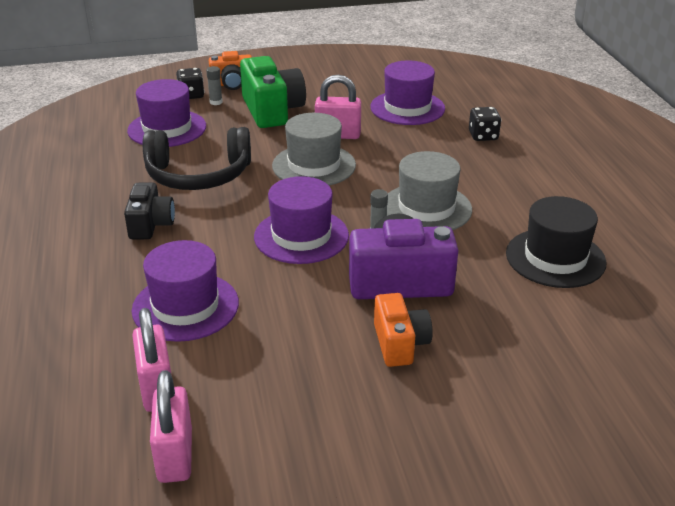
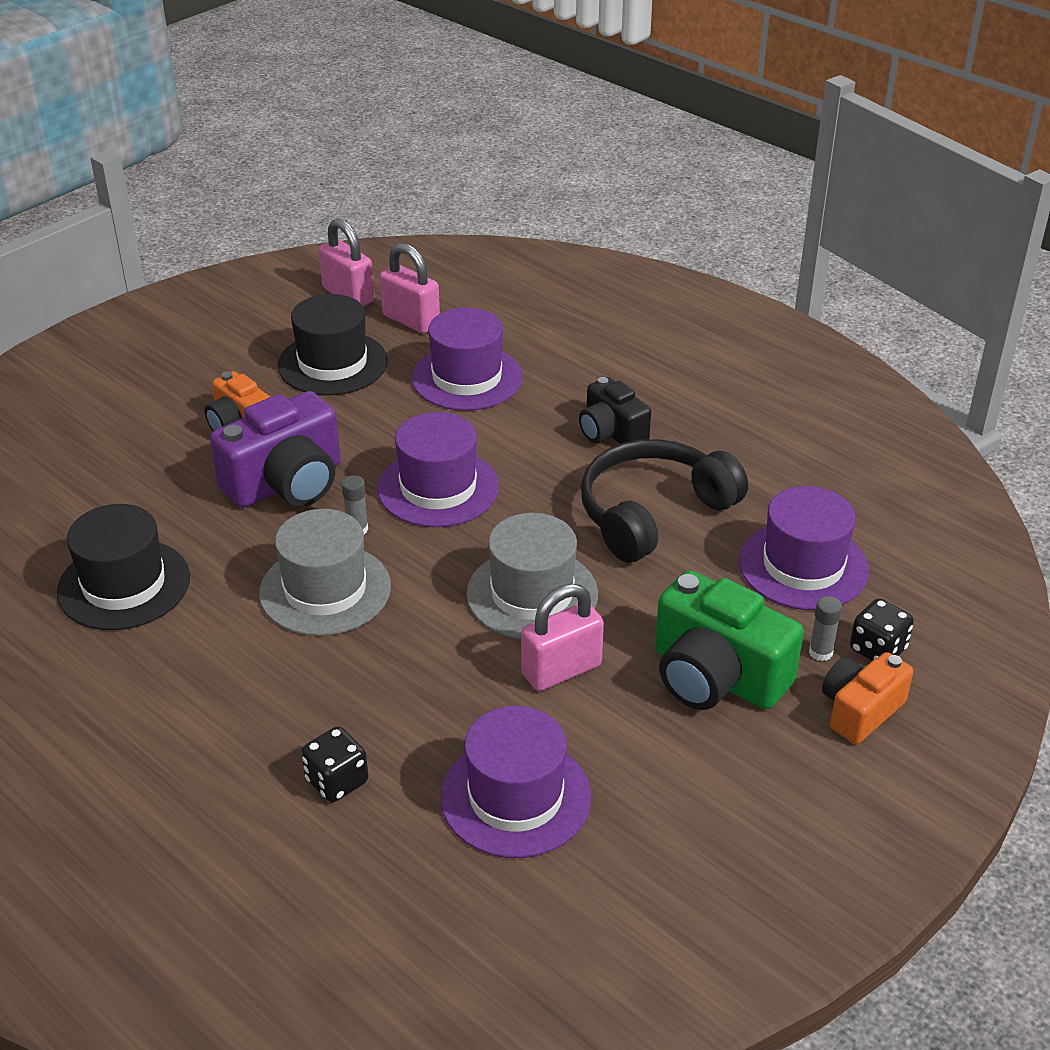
camera: 145 degrees right, 5 degrees up
(273, 372) = (332, 363): none -> black hat

